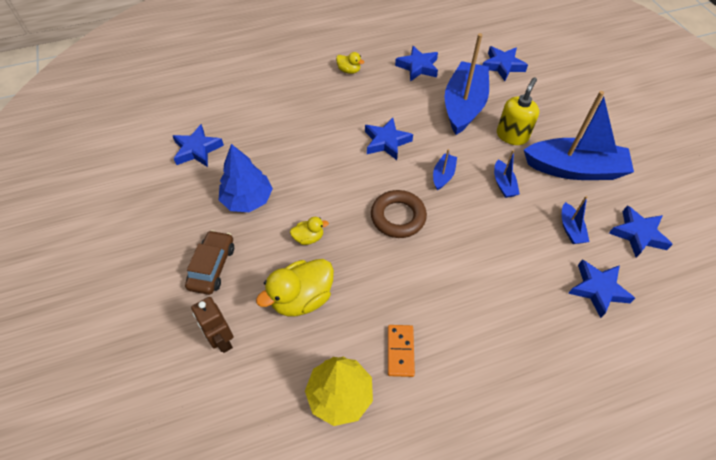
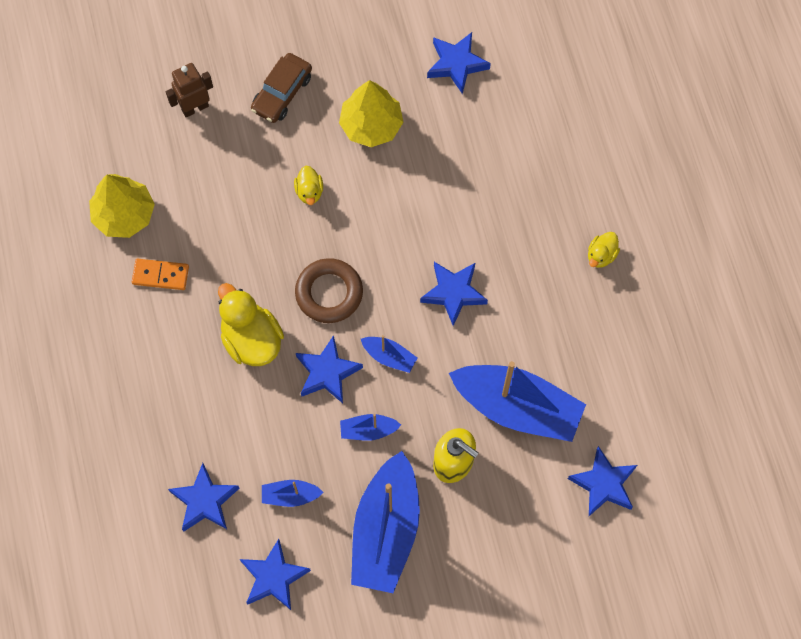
camera: 95 degrees right, 15 degrees up
(212, 267) = (282, 93): brown car -> brown car turned 105 degrees clockwise
(247, 199) = (371, 125): blue tree -> yellow tree
(302, 298) = (232, 182): yellow duck -> yellow duck (251, 339)
(418, 67) = (605, 355): blue star -> blue star (327, 372)

